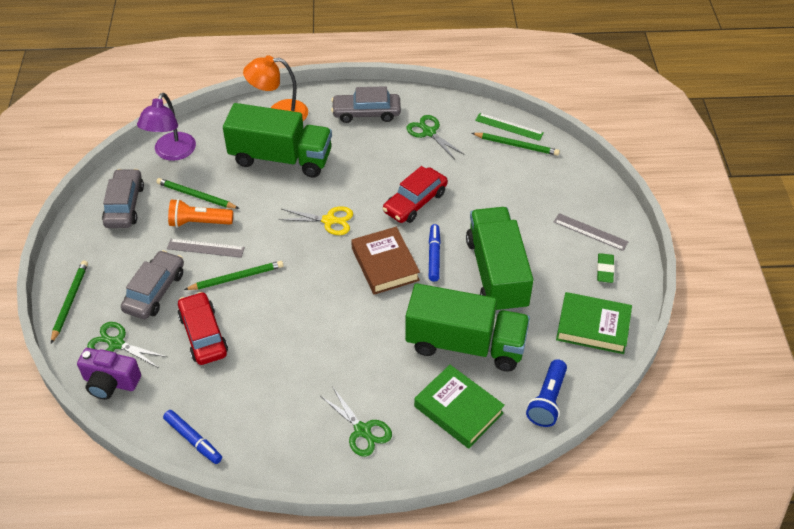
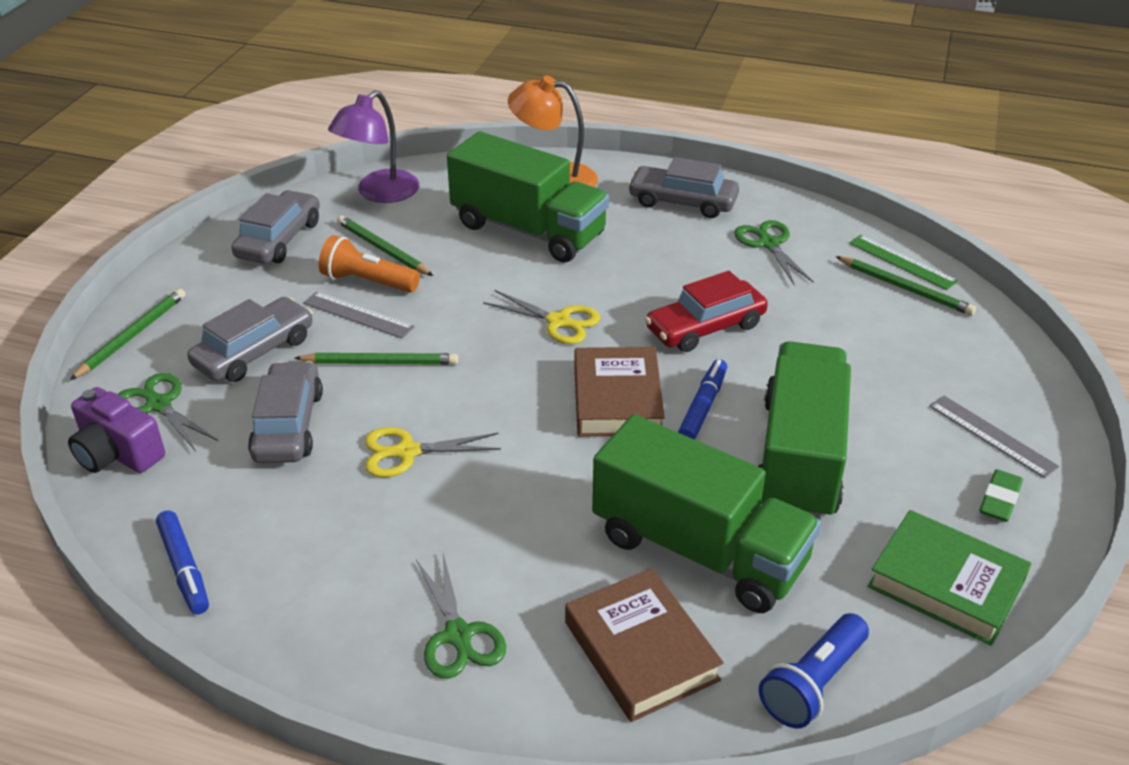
camera: 20 degrees right, 10 degrees down
(203, 334) = (288, 425): red car -> grey car
(282, 332) = (407, 452): none -> yellow scissors
(458, 410) = (641, 651): green book -> brown book

